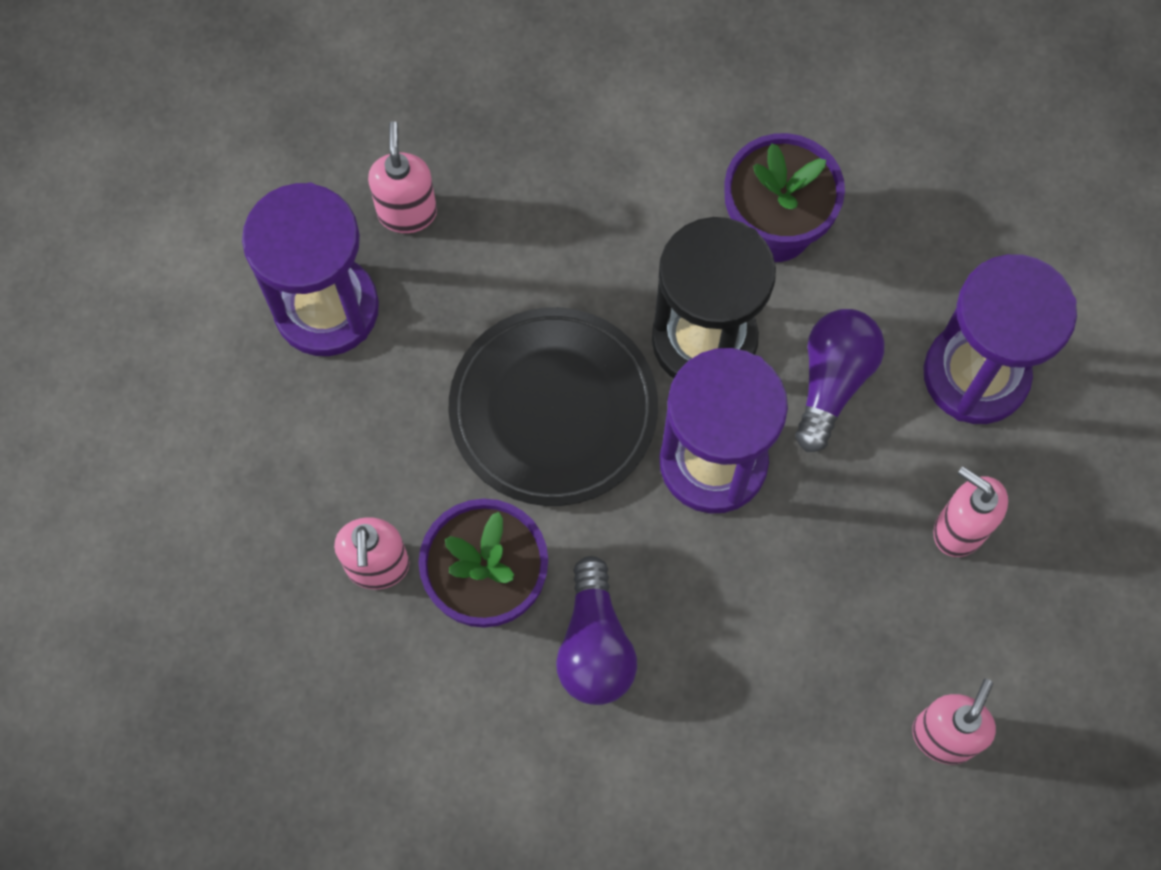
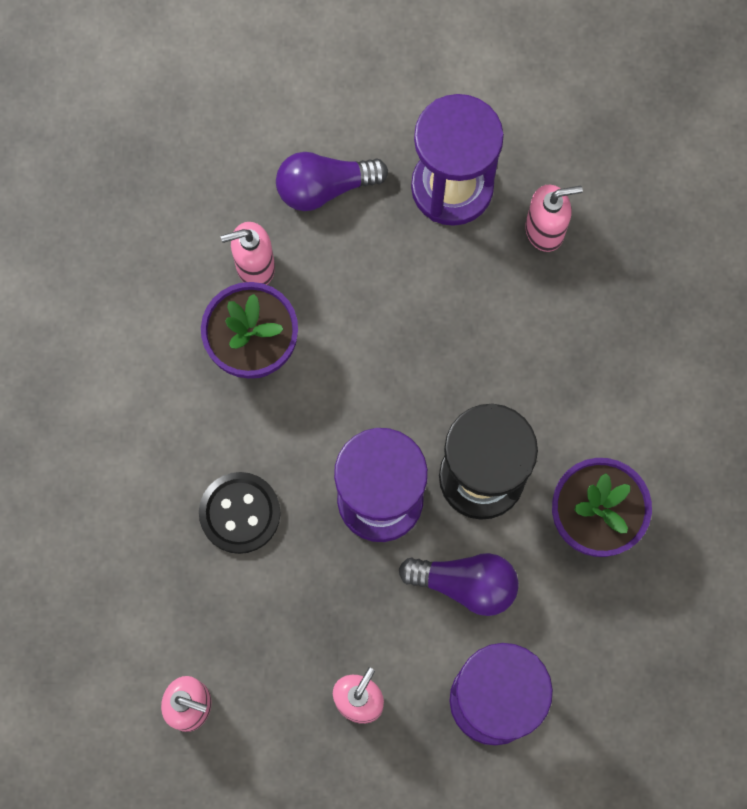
camera: 80 degrees right, 5 degrees up
(553, 409) = (401, 371): black plate -> none
(594, 646) = (220, 434): purple light bulb -> purple light bulb (324, 187)
(703, 636) = (240, 513): none -> black button

